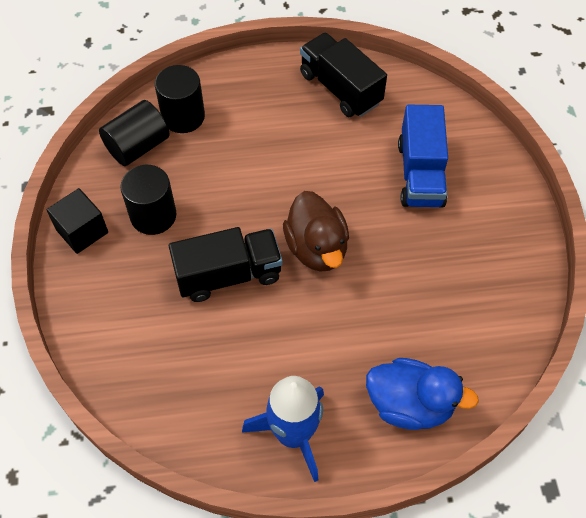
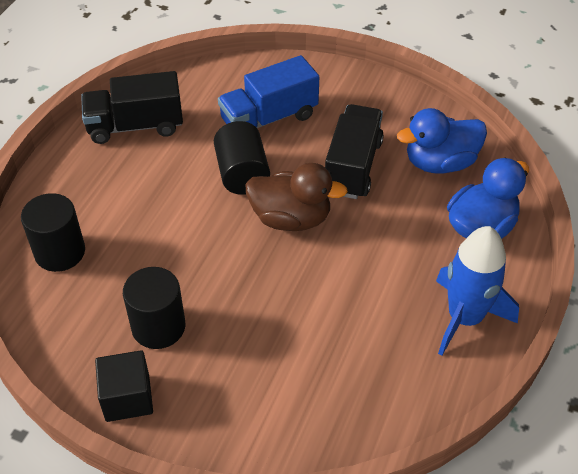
camera: 60 degrees left, 10 degrees down
(138, 146) = (62, 305): black cylinder -> black cylinder (242, 174)
(228, 275) = (272, 295): black truck -> black truck (352, 167)
(420, 174) = (269, 118): blue truck -> blue truck turned 120 degrees clockwise
(467, 334) = (440, 163): none -> blue duck

